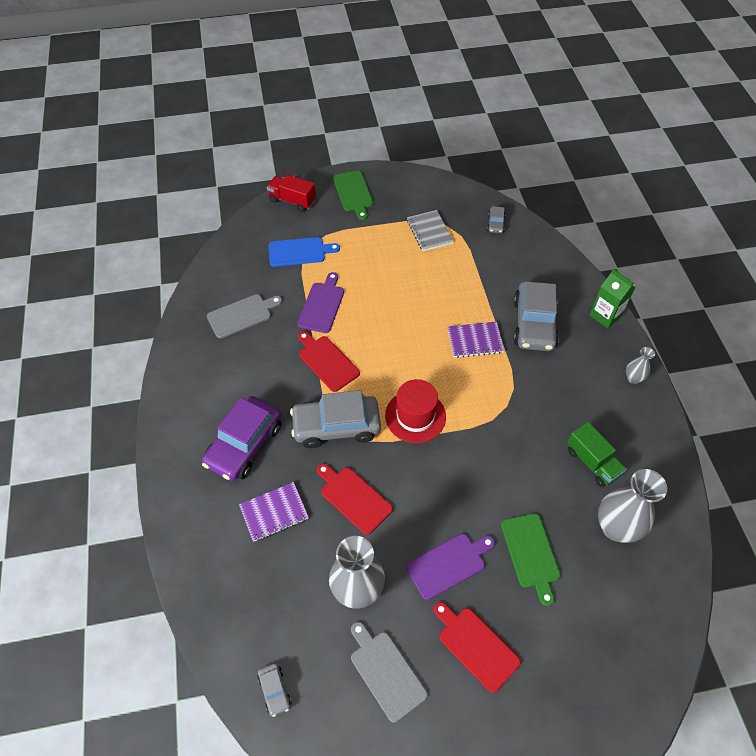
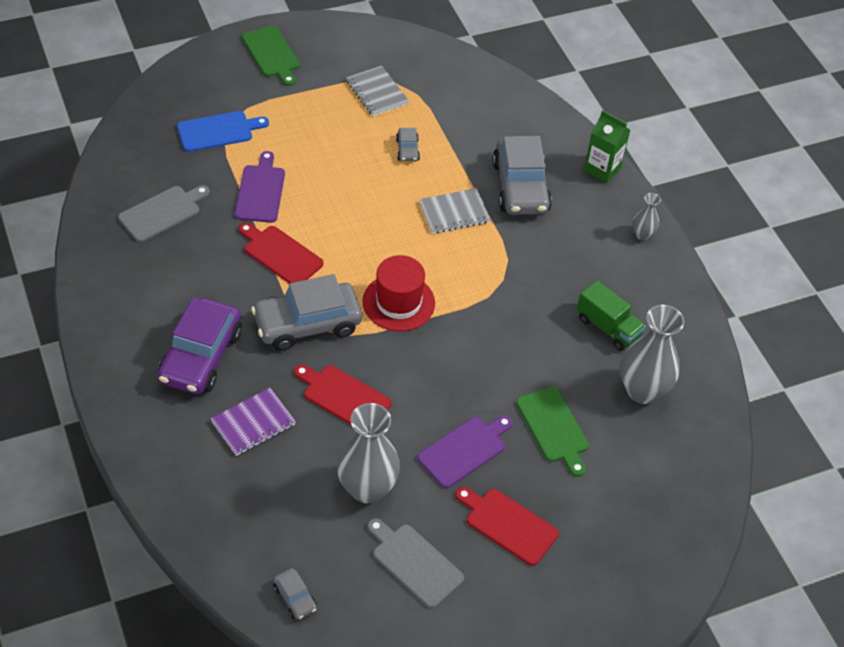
camera: 15 degrees left, 5 degrees down
(292, 201) = (195, 70): red truck -> none
(475, 341) = (454, 213): purple notebook -> grey notebook
(495, 224) = (456, 76): grey car -> grey car (407, 150)

